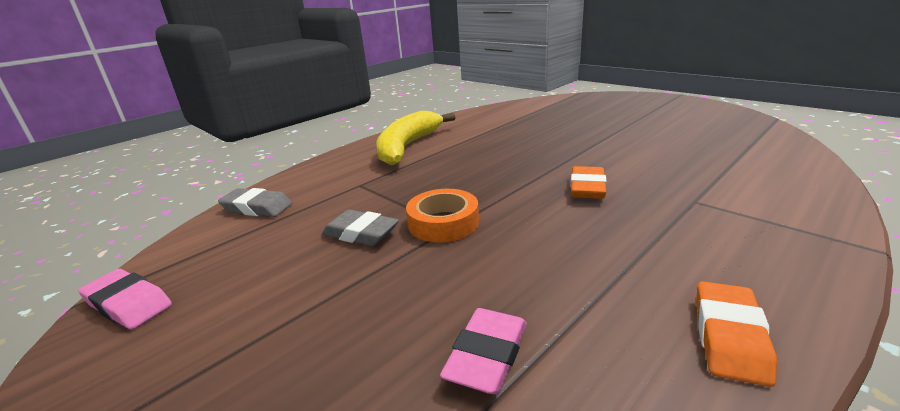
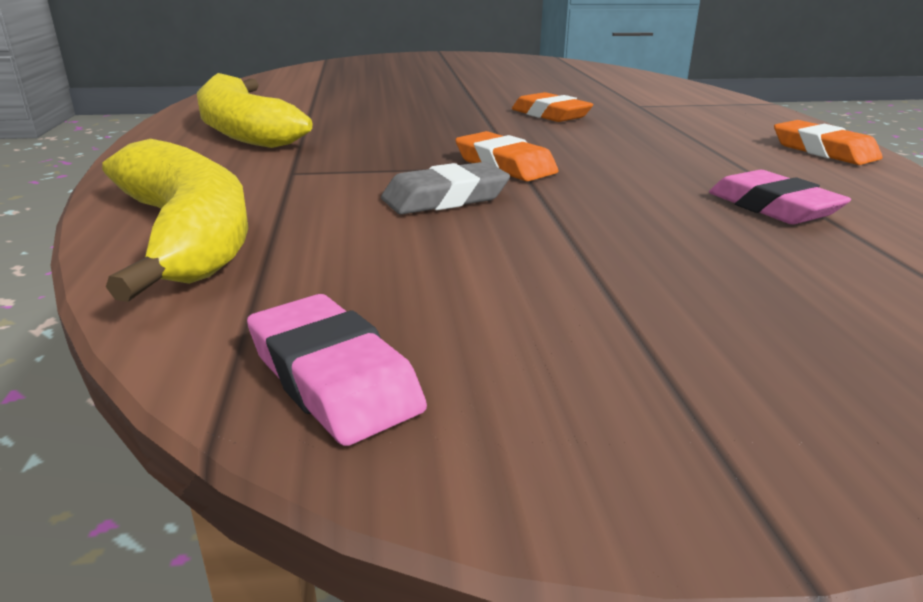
camera: 55 degrees left, 0 degrees up
(128, 304) = (333, 378): pink eraser -> pink eraser turned 75 degrees clockwise
(257, 208) = (188, 235): grey eraser -> yellow banana
(443, 223) = (505, 165): orange tape -> orange eraser

